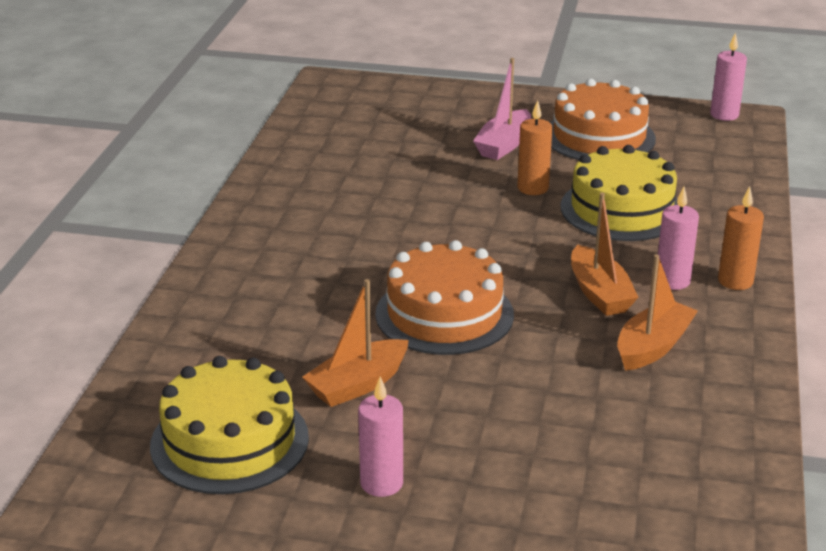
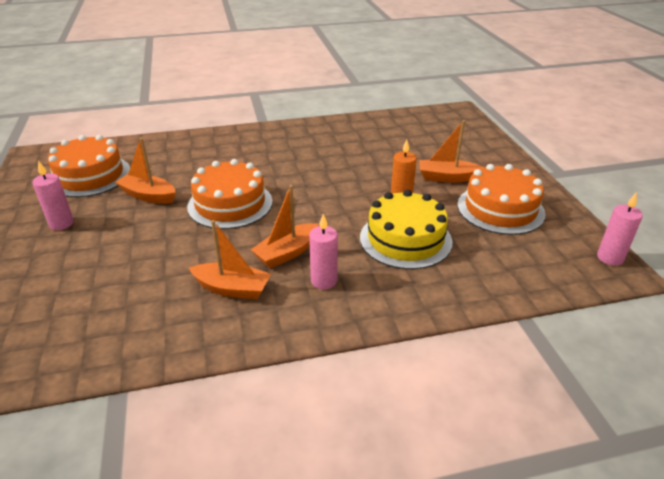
camera: 65 degrees right, 5 degrees up
(229, 441) = (90, 176): yellow cake -> orange cake
(504, 145) = (447, 177): pink boat -> orange boat
(735, 281) = (344, 311): orange candle -> none

